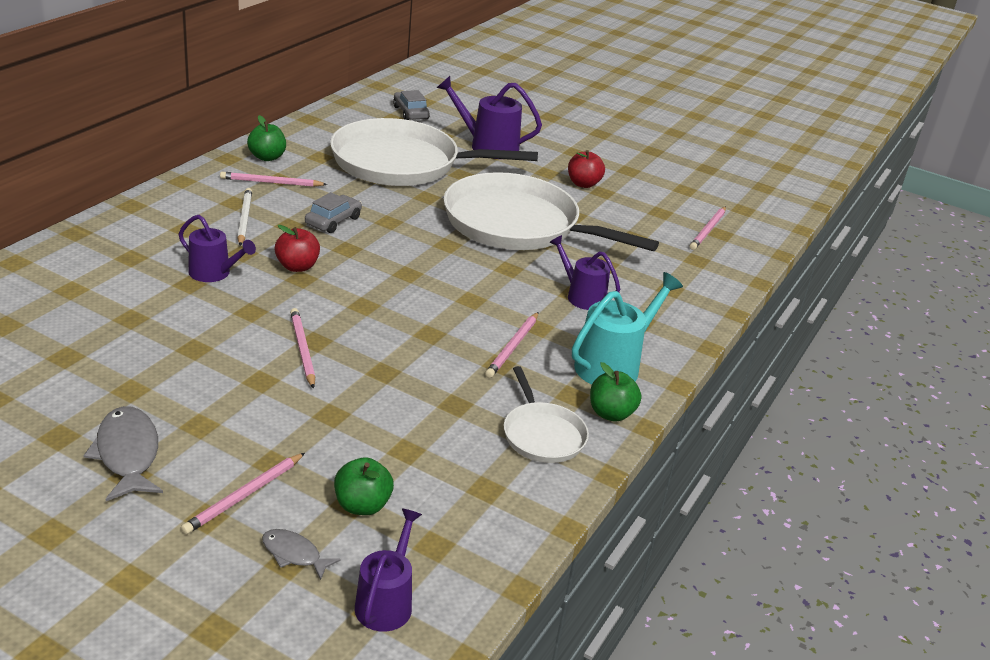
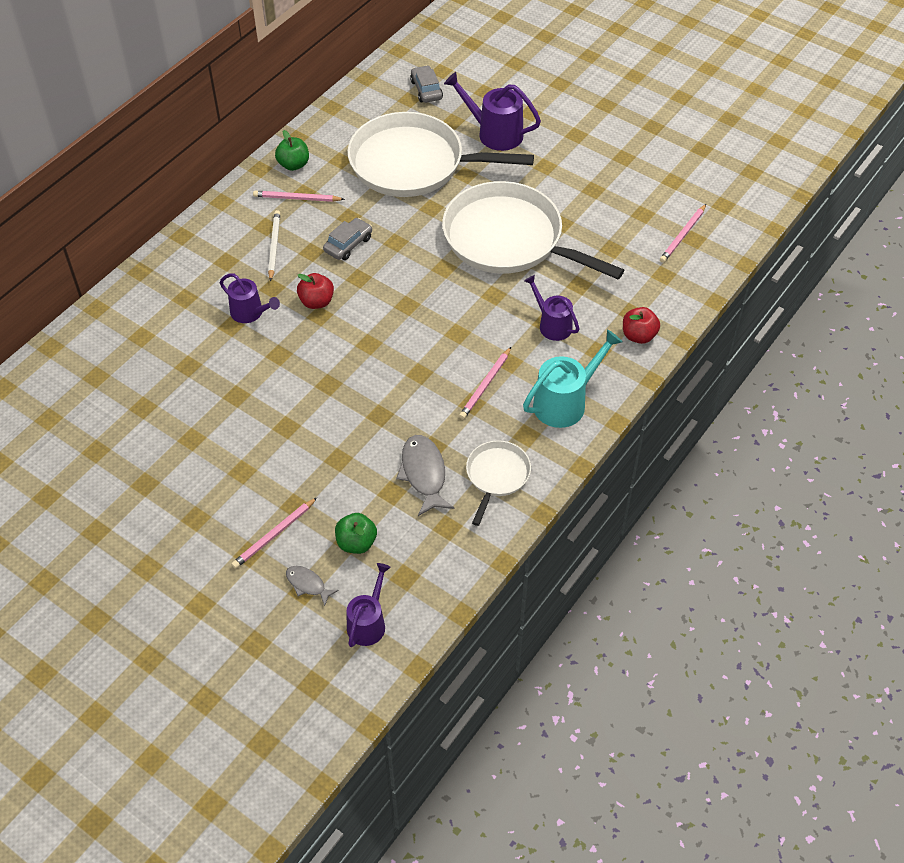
camera: 10 degrees right, 20 degrees up
(127, 454) = (193, 499): grey fish -> grey fish (424, 474)
(302, 349) = (318, 394): pink pencil -> none
(542, 435) = (496, 475): white pan -> white pan turned 150 degrees counterclockwise
(583, 184) = (577, 180): red apple -> red apple (638, 336)
(611, 413) = (554, 453): green apple -> none

